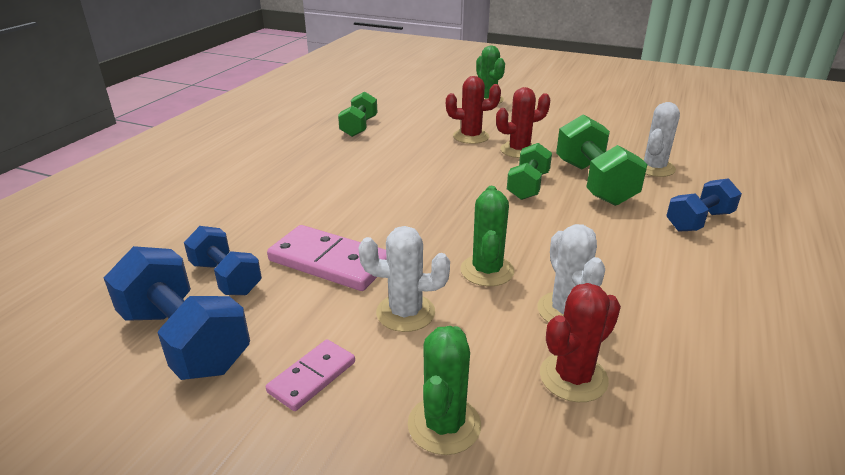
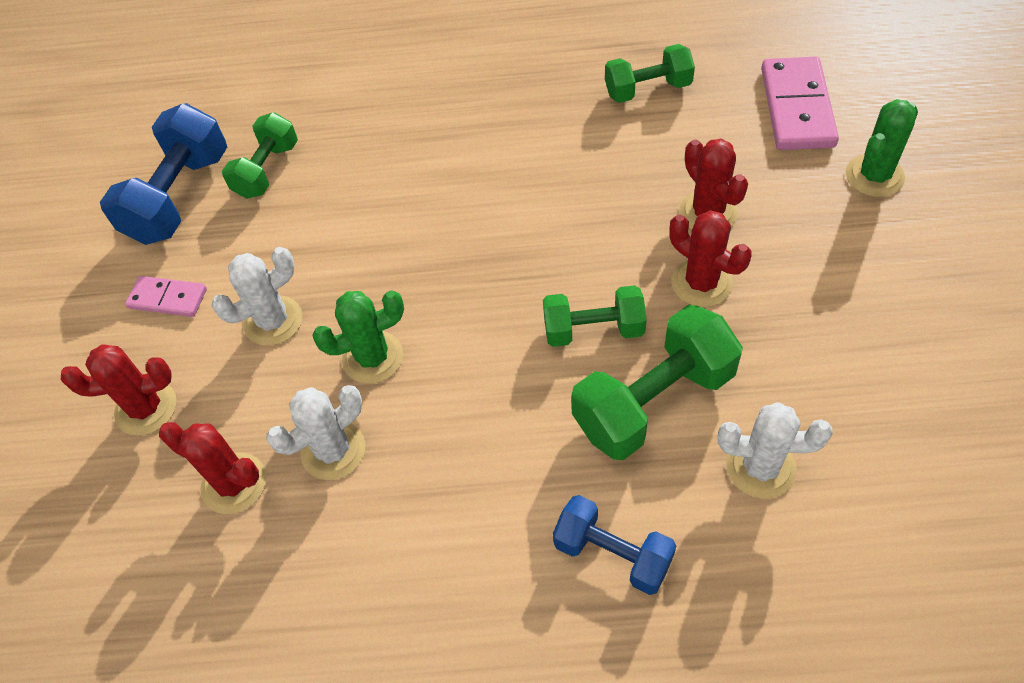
camera: 70 degrees right, 25 degrees up
(226, 278) = (267, 170): blue dumbbell -> green dumbbell
(329, 262) = (325, 226): pink domino -> pink domino (796, 107)
(405, 313) = (273, 321): white cactus -> white cactus turned 75 degrees clockwise
(444, 425) = (146, 408): green cactus -> red cactus

